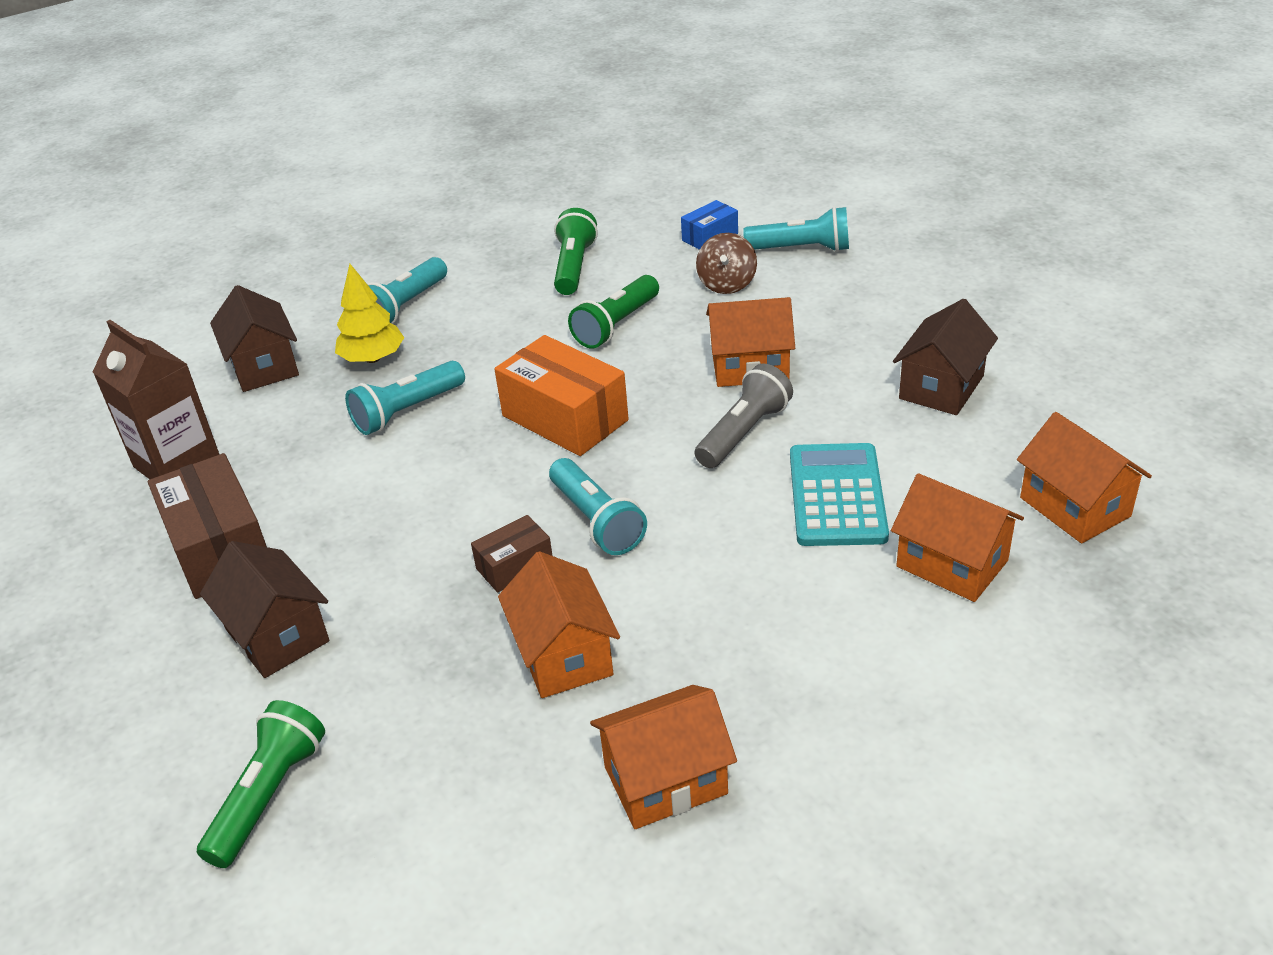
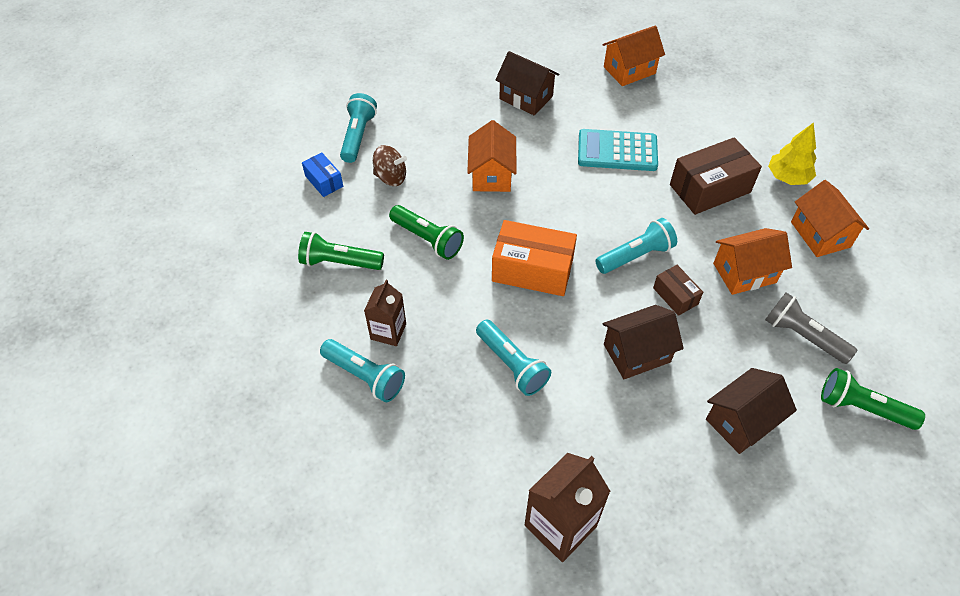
camera: 90 degrees left, 15 degrees up
(219, 548) = (660, 473): brown box -> brown box (710, 188)
(264, 366) = (432, 478): brown house -> brown house (636, 353)
(372, 358) = (437, 394): yellow tree -> yellow tree (788, 177)
(467, 314) = (388, 331): none -> brown carton
(565, 418) = (532, 270): orange box -> orange box turned 60 degrees clockwise
(743, 433) = (558, 183): grey flashlight -> grey flashlight (802, 336)
(952, 563) = (670, 117): orange house -> none

